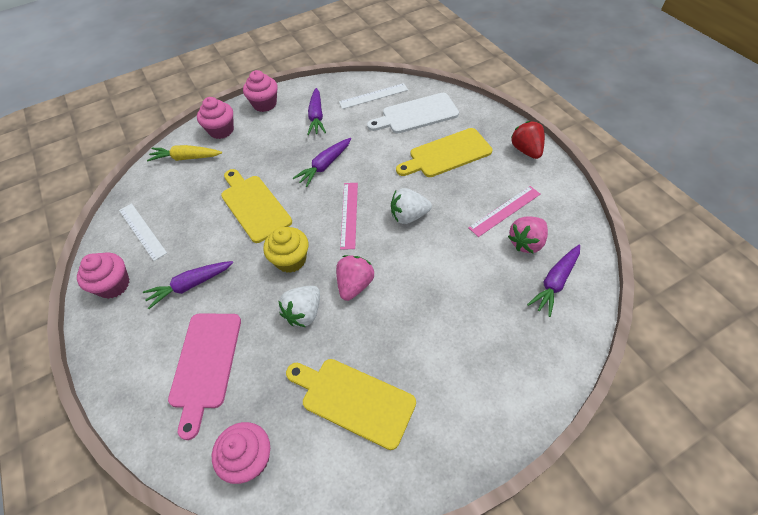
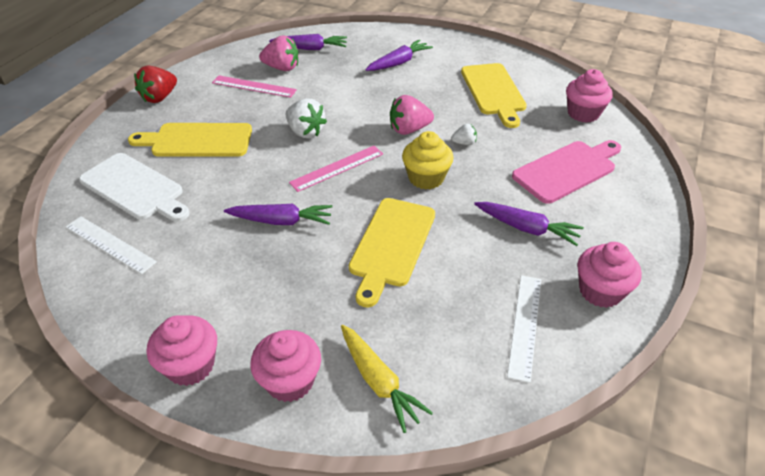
camera: 130 degrees left, 10 degrees down
(304, 313) = (464, 143): white strawberry -> white strawberry, size x0.55
(316, 117) = (190, 280): purple carrot -> purple carrot (399, 62)
(447, 154) = (197, 141): yellow cutting board -> yellow cutting board turned 150 degrees clockwise

